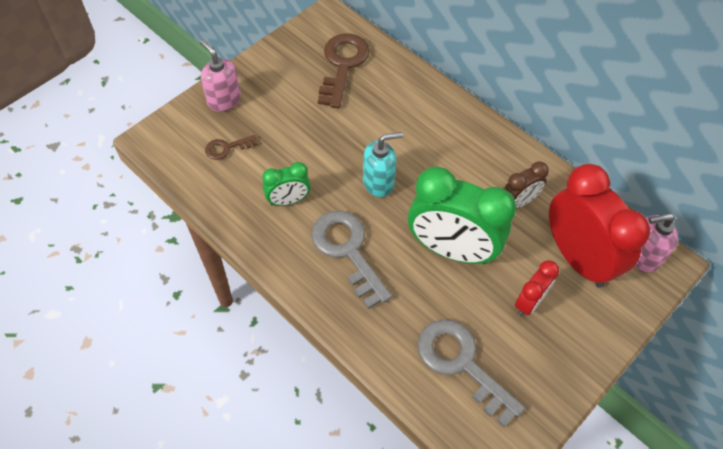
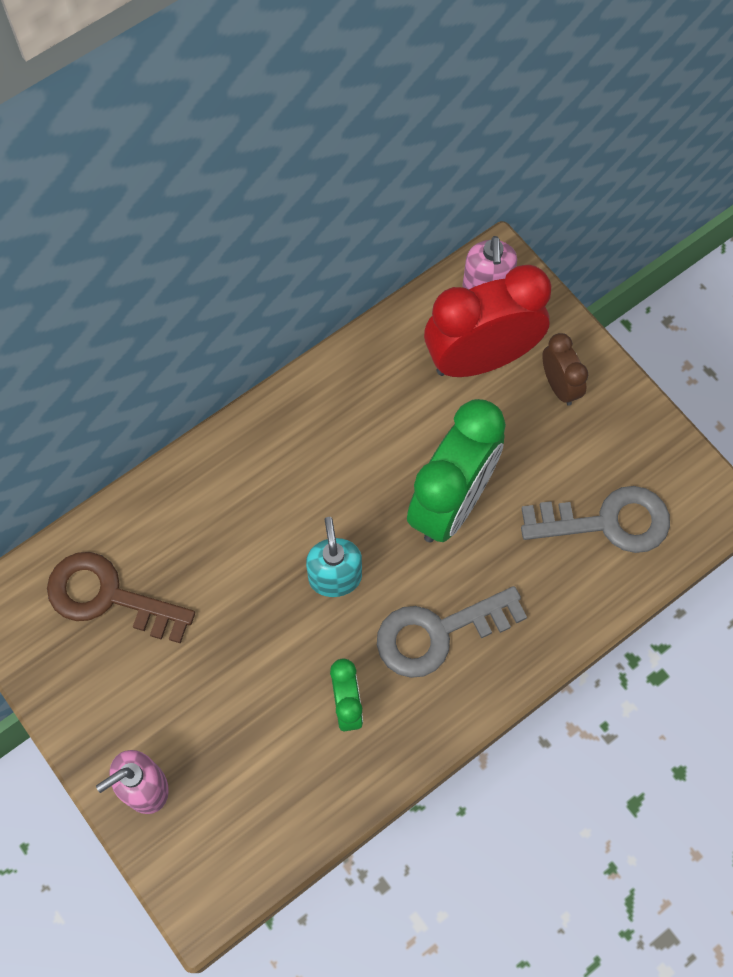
camera: 80 degrees left, 10 degrees up
(227, 148) = (239, 787): brown key -> none
(461, 364) = (607, 522): grey key -> grey key turned 150 degrees counterclockwise
(518, 202) = (391, 406): brown clock -> brown clock (559, 386)
(529, 302) = (534, 428): red clock -> none

